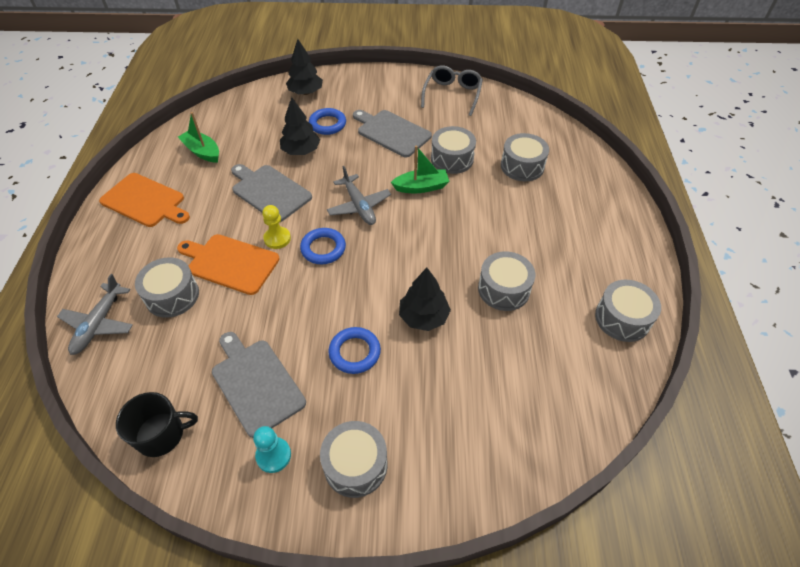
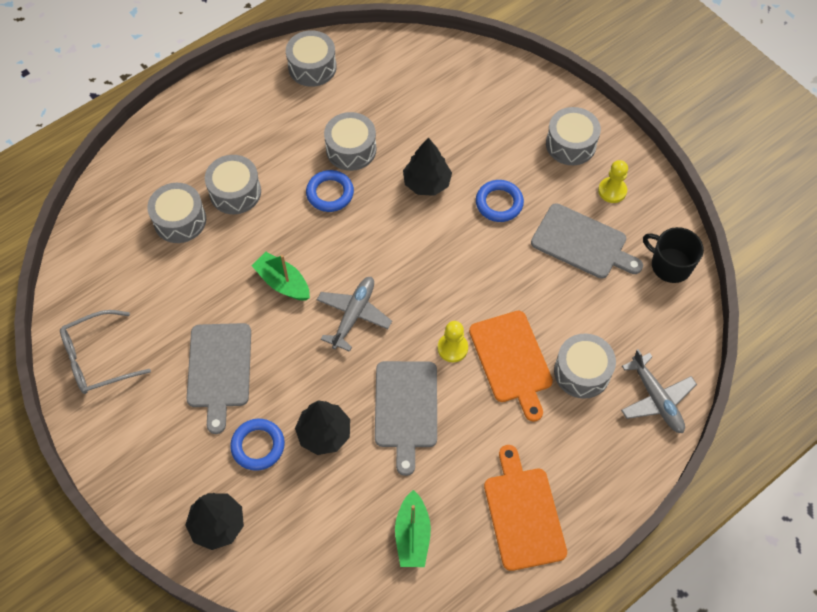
camera: 130 degrees left, 10 degrees up
(99, 323) = (656, 398): grey plane -> grey plane turned 90 degrees clockwise
(256, 383) = (582, 243): grey cutting board -> grey cutting board turned 75 degrees counterclockwise
(273, 455) = (612, 191): turquoise pawn -> yellow pawn
(323, 248) = (428, 302): blue ring -> blue ring (330, 193)
(452, 159) = (218, 285): grey drum -> grey drum (235, 192)

